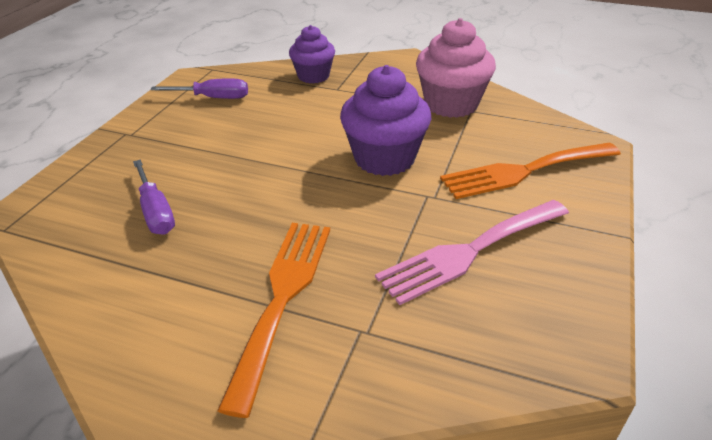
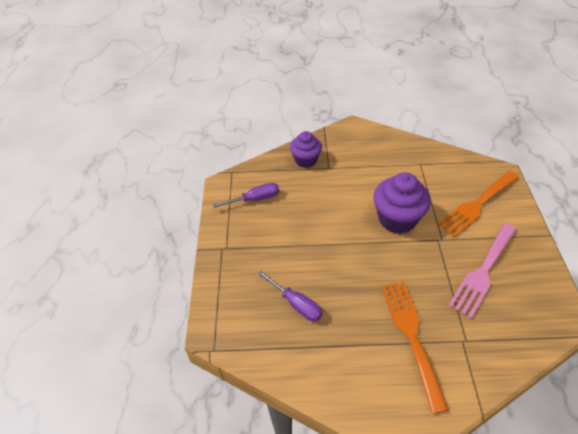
camera: 20 degrees left, 10 degrees up
(451, 104) = (406, 162): pink cupcake -> none

